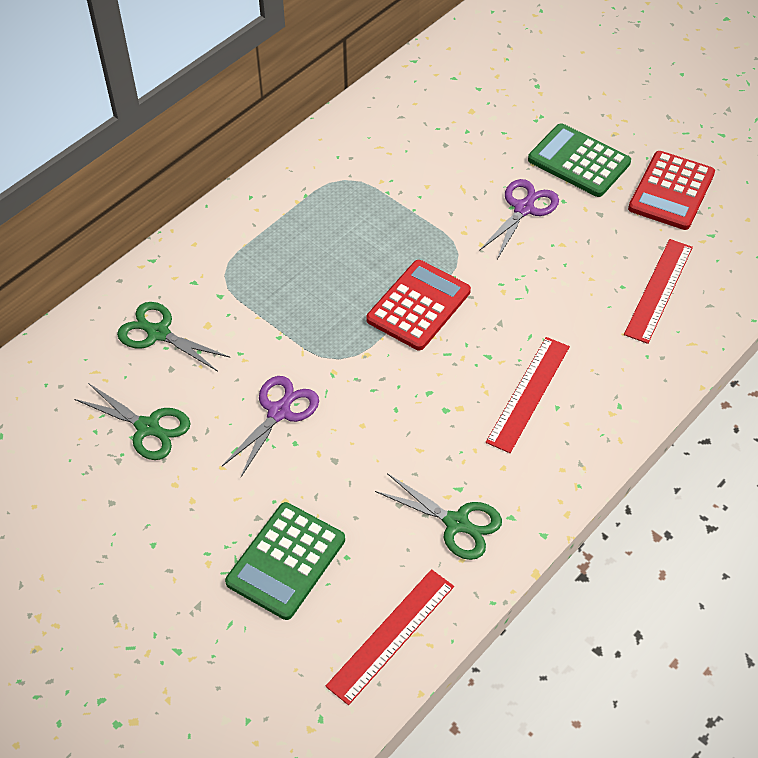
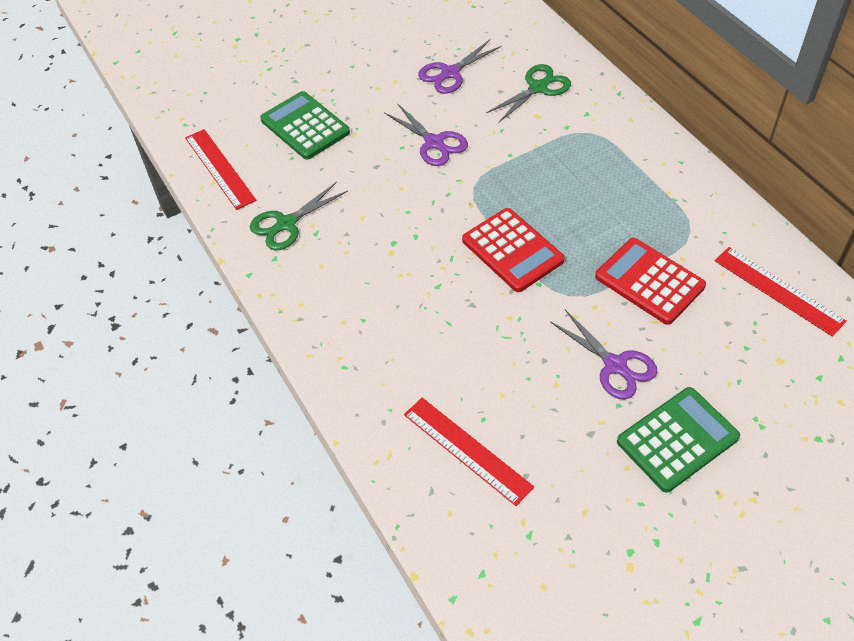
camera: 110 degrees right, 0 degrees up
(147, 427) = (450, 73): green scissors -> purple scissors
(528, 394) = (385, 303): red ruler -> red ruler (778, 290)
(671, 191) = (608, 519): red calculator -> red calculator (649, 281)

